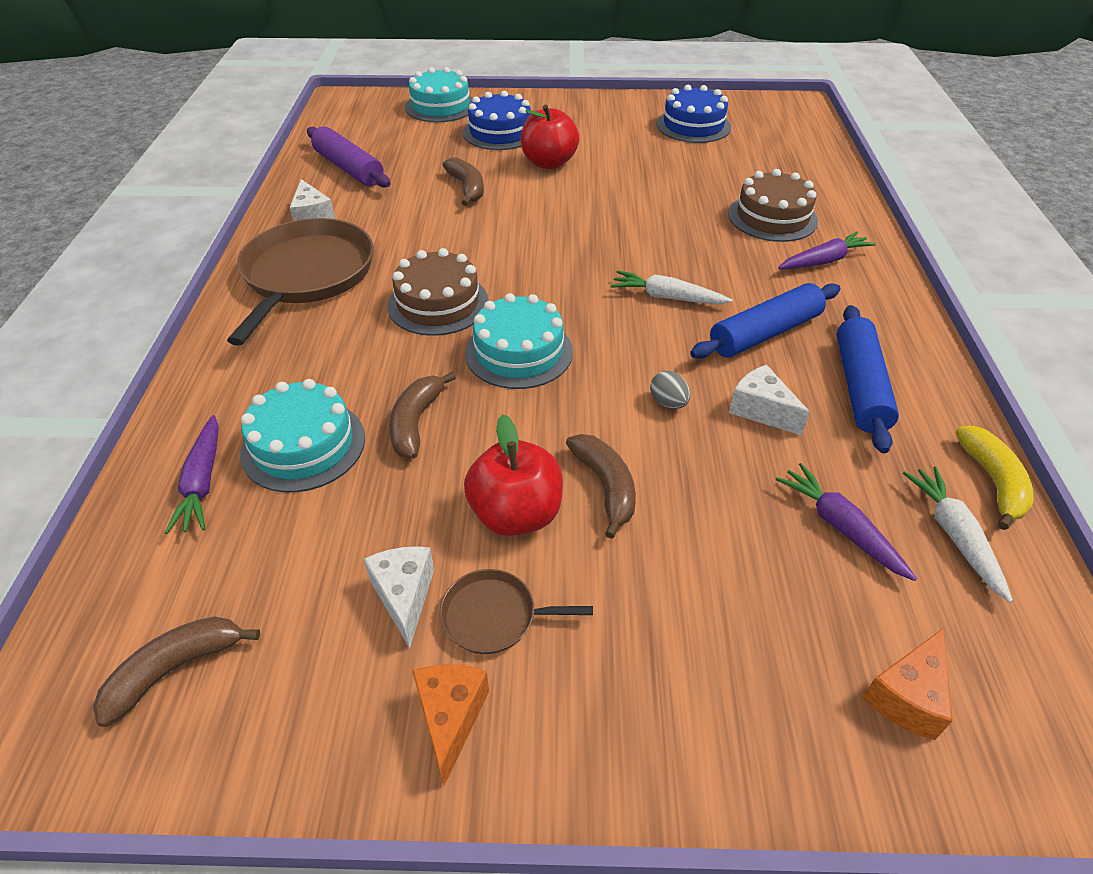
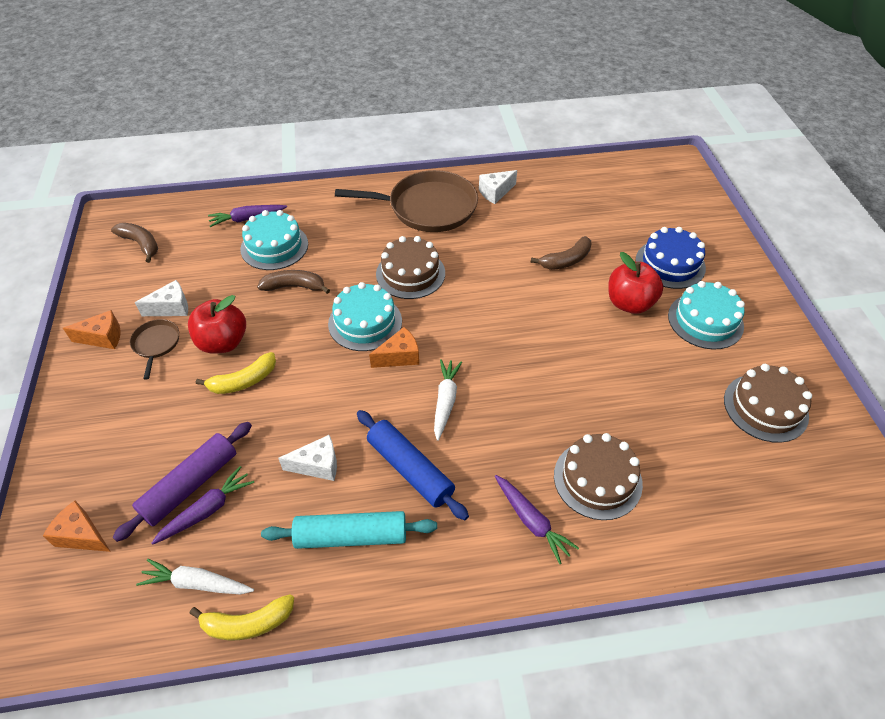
camera: 80 degrees right, 5 degrees up
(349, 168) = (568, 193): purple rolling pin -> purple rolling pin (190, 485)
(440, 106) = (698, 219): turquoise cake -> turquoise cake (705, 321)
(589, 326) = (399, 356): none -> orange cheese
(605, 486) = (243, 381): brown banana -> yellow banana
(668, 403) = (321, 408): grey egg -> none
(693, 125) = (765, 407): blue cake -> brown cake
(761, 410) = (317, 465): white cheese -> white cheese turned 45 degrees clockwise
(859, 386) = (351, 536): blue rolling pin -> turquoise rolling pin
(953, 535) = (197, 583): white carrot -> white carrot turned 150 degrees counterclockwise

